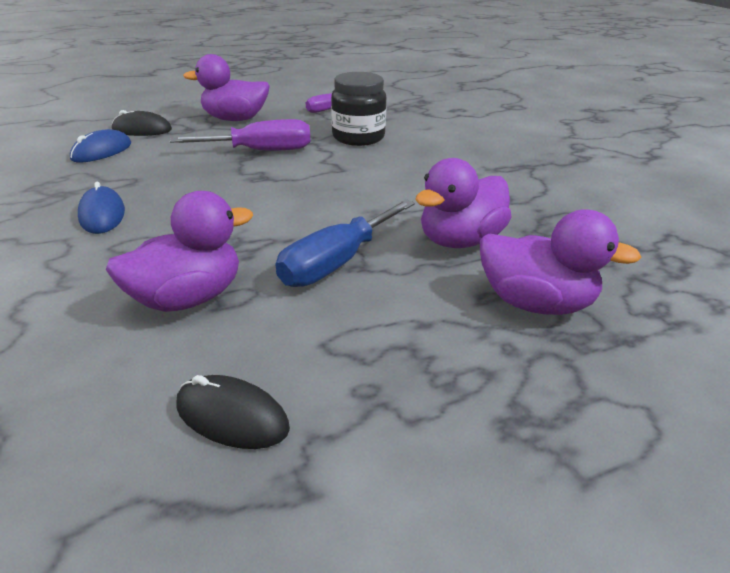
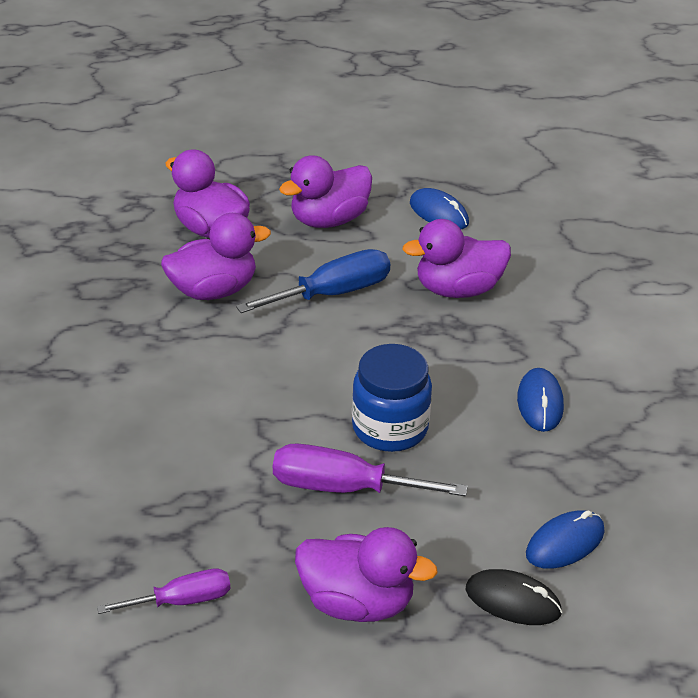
camera: 160 degrees left, 5 degrees up
(232, 416) = (438, 213): black mouse -> blue mouse
(238, 180) = (390, 428): none -> blue jar
(358, 137) = (192, 490): black jar -> none
(399, 355) = (329, 220): none -> purple duck

